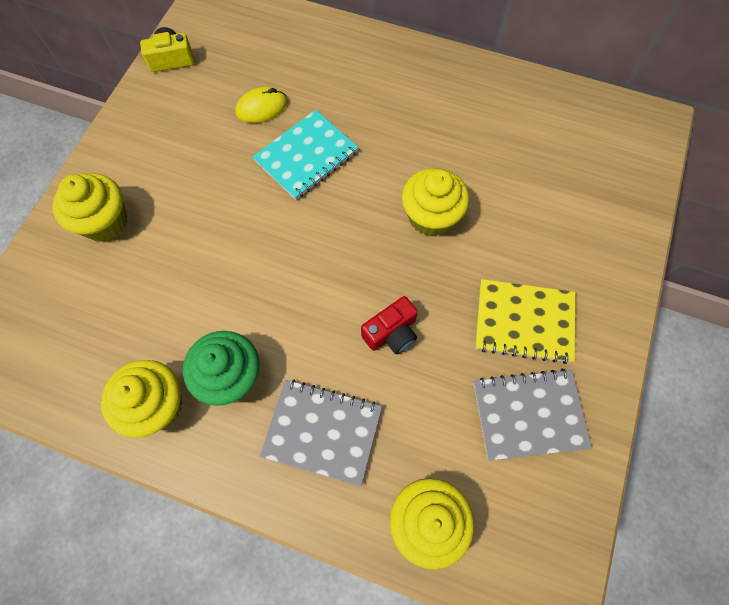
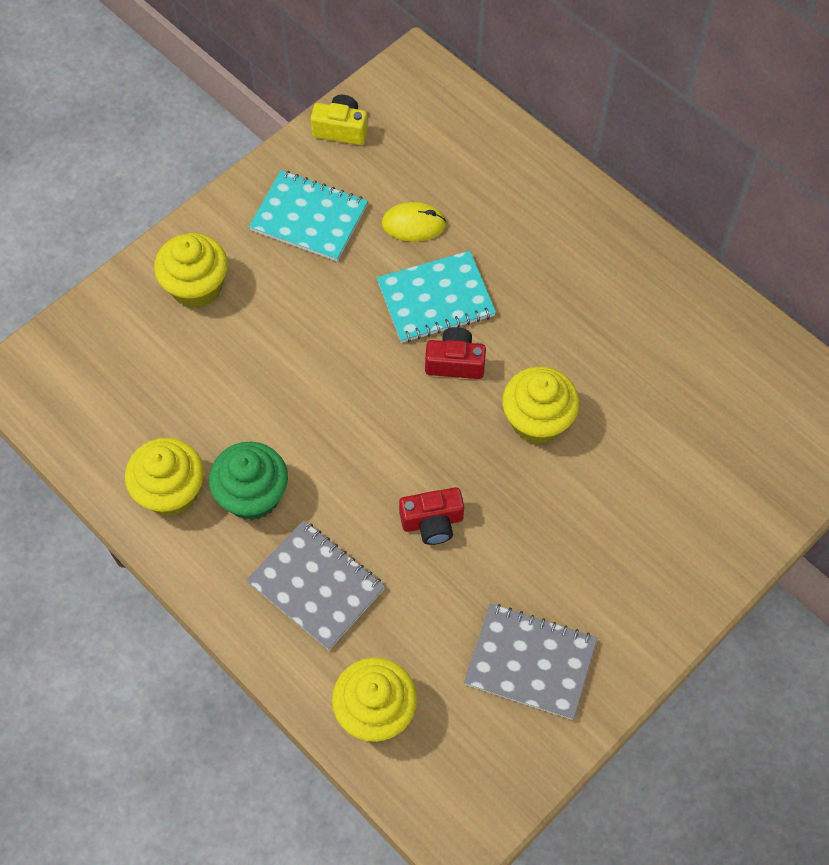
camera: 25 degrees right, 5 degrees down
(176, 133) = (309, 218): none -> turquoise notebook
(345, 198) = (455, 362): none -> red camera
(524, 322) = (577, 571): yellow notebook -> none

